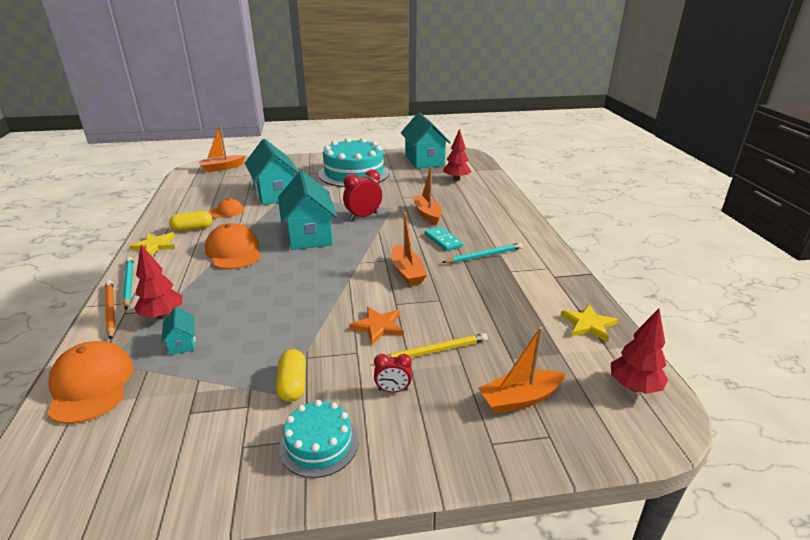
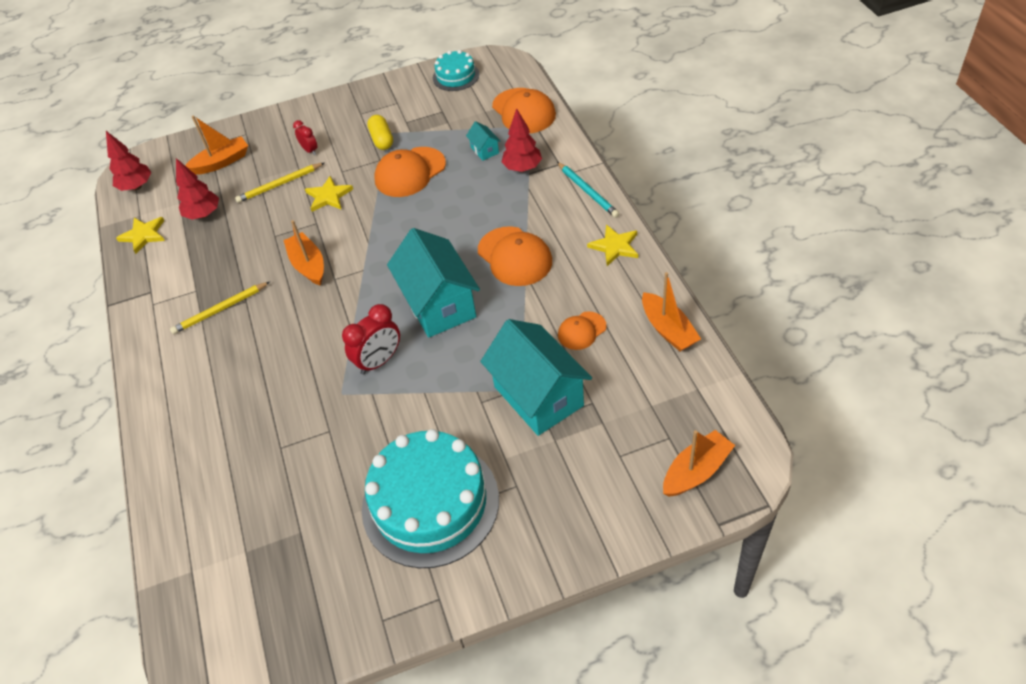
camera: 175 degrees right, 20 degrees up
(110, 310) = (574, 163): orange pencil -> none
(192, 229) = (597, 285): yellow capsule -> none
(279, 334) = (410, 172): none -> orange cap
(319, 444) = (351, 113): turquoise cake -> turquoise cake (456, 76)
(378, 326) = (328, 196): orange star -> yellow star
(393, 390) = (310, 150): red clock -> red clock turned 60 degrees clockwise
(424, 160) = (295, 602): turquoise house -> none
(427, 214) = (287, 386): orange boat -> orange boat (668, 329)
(443, 240) = (267, 329): turquoise domino -> none
(456, 179) = (234, 518): red tree -> red tree (203, 214)
(484, 256) = (220, 310): turquoise pencil -> yellow pencil

